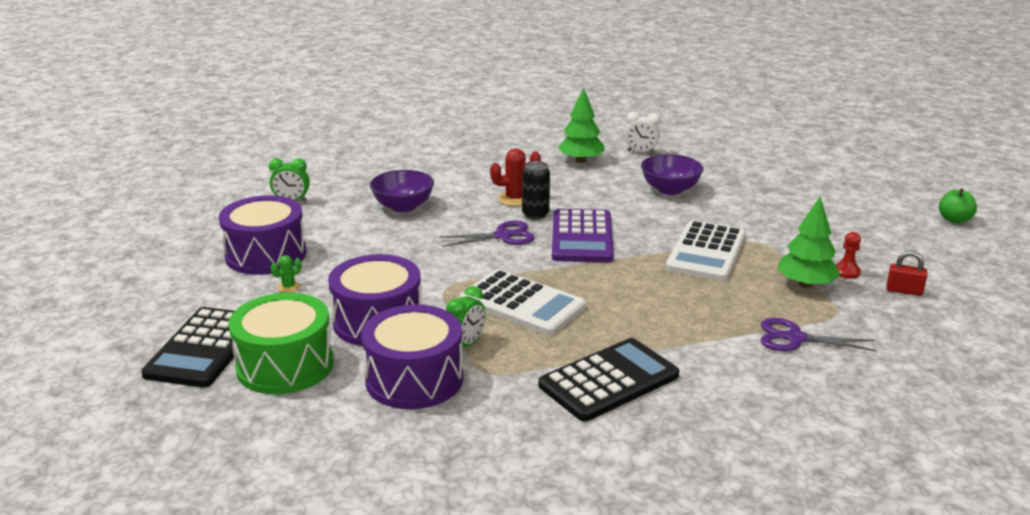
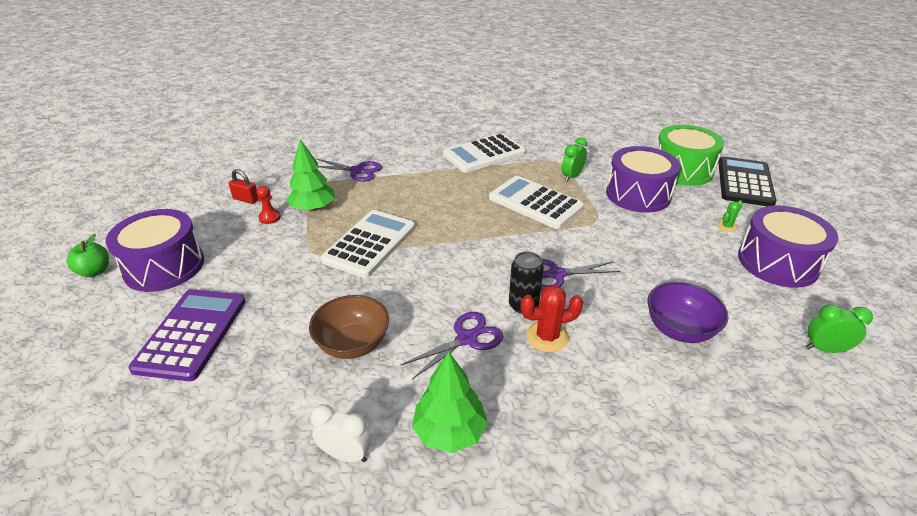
camera: 175 degrees left, 10 degrees up
(414, 379) = (598, 159): purple drum -> purple drum (164, 266)
(581, 195) = (466, 339): none -> purple scissors
(582, 237) = (478, 268): purple calculator -> purple calculator (192, 334)
(609, 380) = (484, 154): black calculator -> white calculator
(670, 189) = (353, 344): purple bowl -> brown bowl

